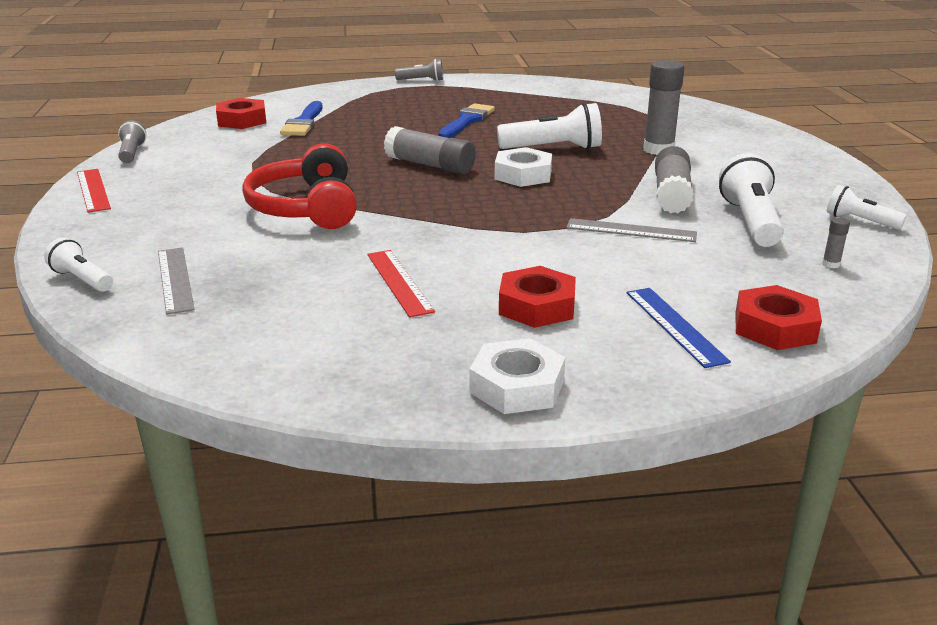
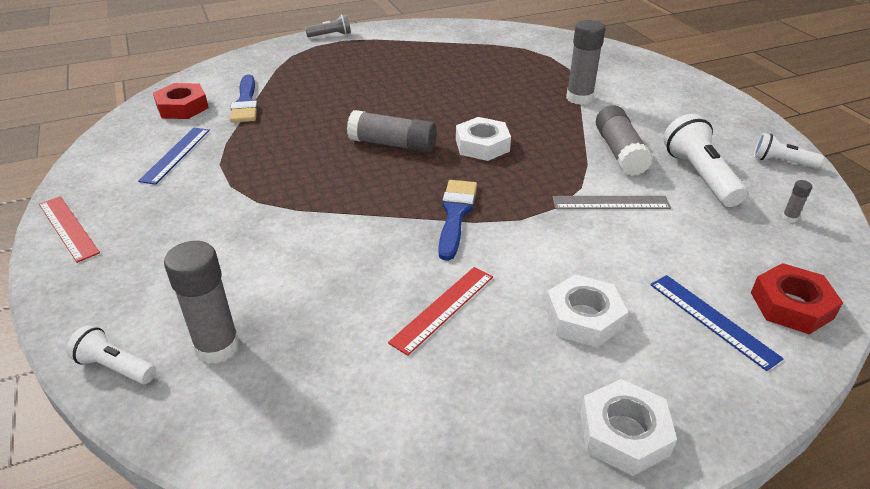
camera: 15 degrees left, 10 degrees up
(132, 153) = (87, 168): grey flashlight -> none
(175, 279) = (217, 347): grey ruler -> grey glue stick
(215, 152) = (175, 155): none -> blue ruler
(306, 208) = (303, 220): red headphones -> none
(399, 282) = (443, 308): red ruler -> red ruler turned 75 degrees clockwise
(467, 121) = (397, 82): blue brush -> blue brush (455, 215)
(536, 306) = (583, 317): red nut -> white nut
(553, 149) = (491, 108): white flashlight -> none

